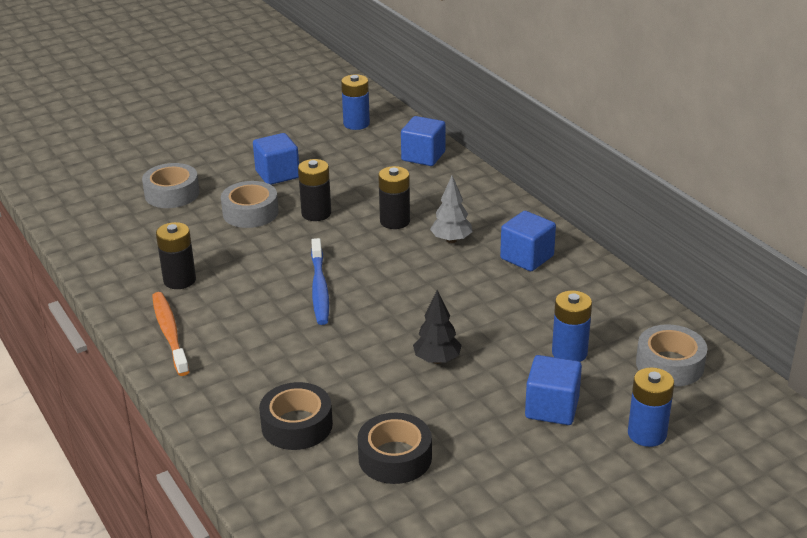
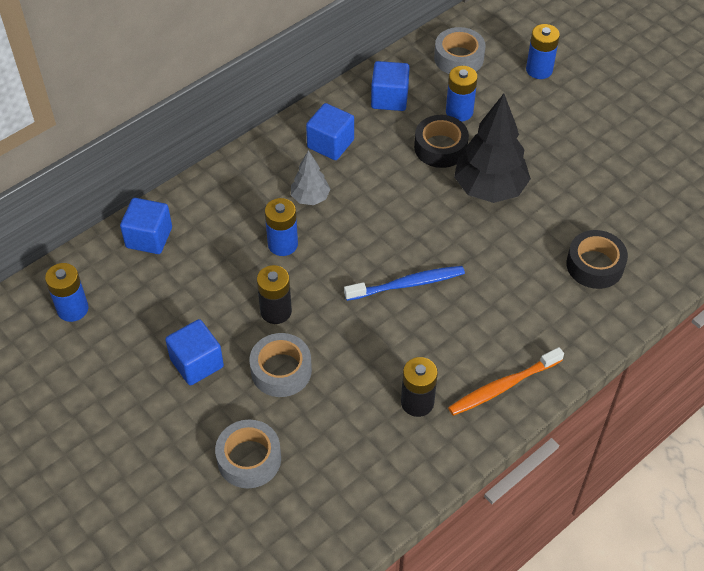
camera: 100 degrees left, 20 degrees up
(395, 221) = (282, 244): black battery -> blue battery
(395, 457) = (609, 200): black tape -> black tape (440, 147)
(437, 360) = (489, 189): black tree -> black tree, size x1.89
(552, 408) = (527, 118): blue cube -> blue cube (389, 98)

